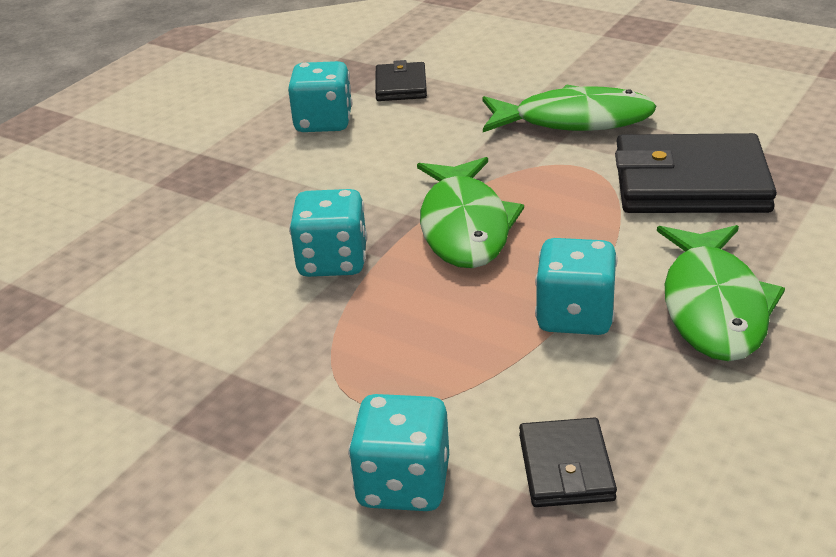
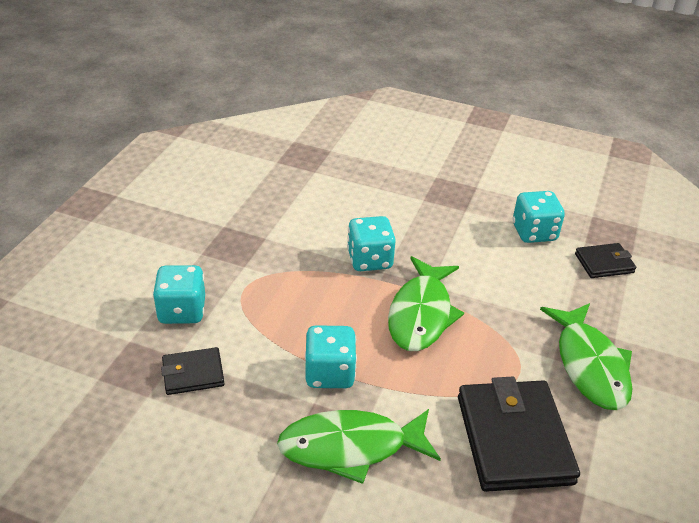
camera: 75 degrees right, 5 degrees up
(465, 226) = (421, 314): green fish -> green fish turned 60 degrees counterclockwise

